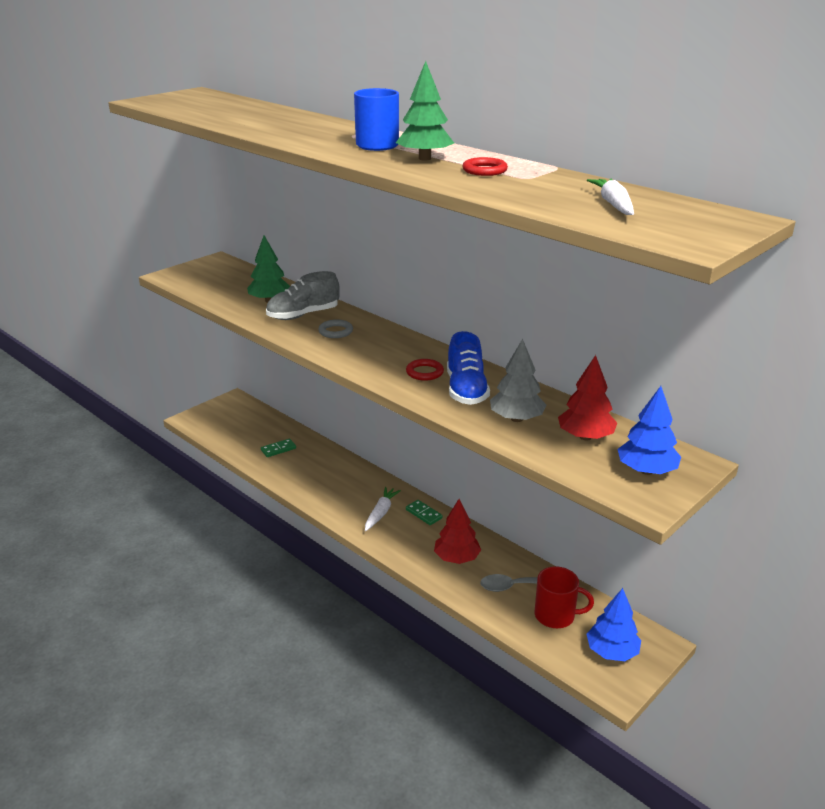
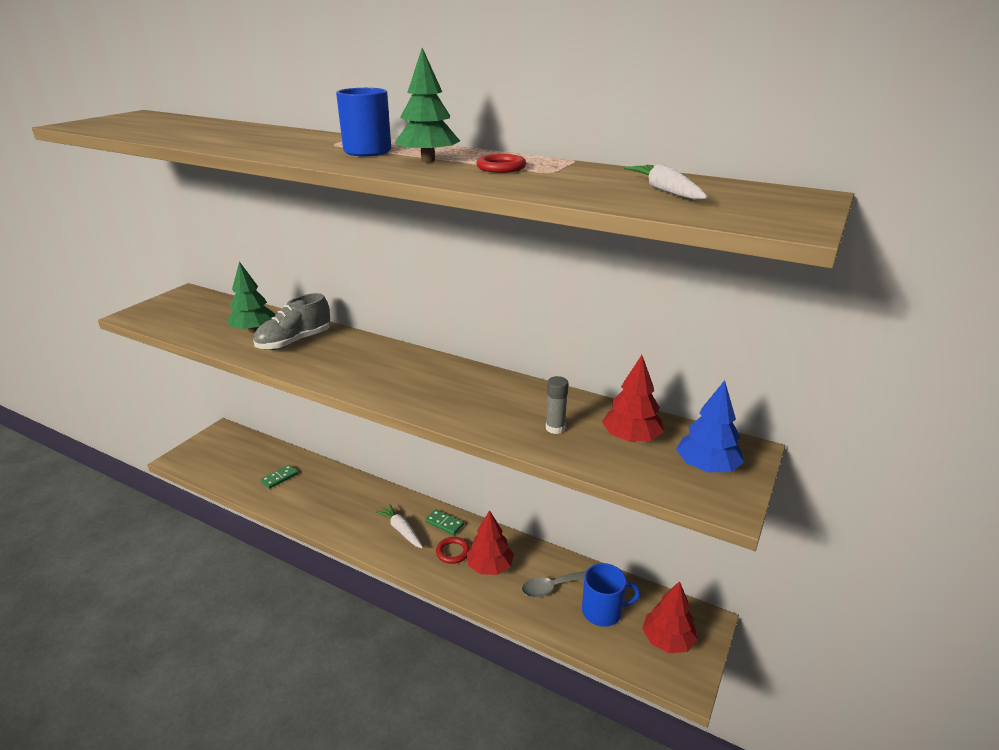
camera: 15 degrees left, 0 degrees up
(335, 331) = (334, 355): grey ring -> none
(381, 513) = (401, 530): white carrot -> white carrot turned 45 degrees counterclockwise
(424, 372) = (442, 389): red ring -> red ring (453, 552)
(466, 390) = (492, 403): blue shoe -> none
(516, 419) = (555, 428): grey tree -> grey glue stick
(556, 615) = (603, 611): red mug -> blue mug
(611, 652) = (667, 640): blue tree -> red tree

